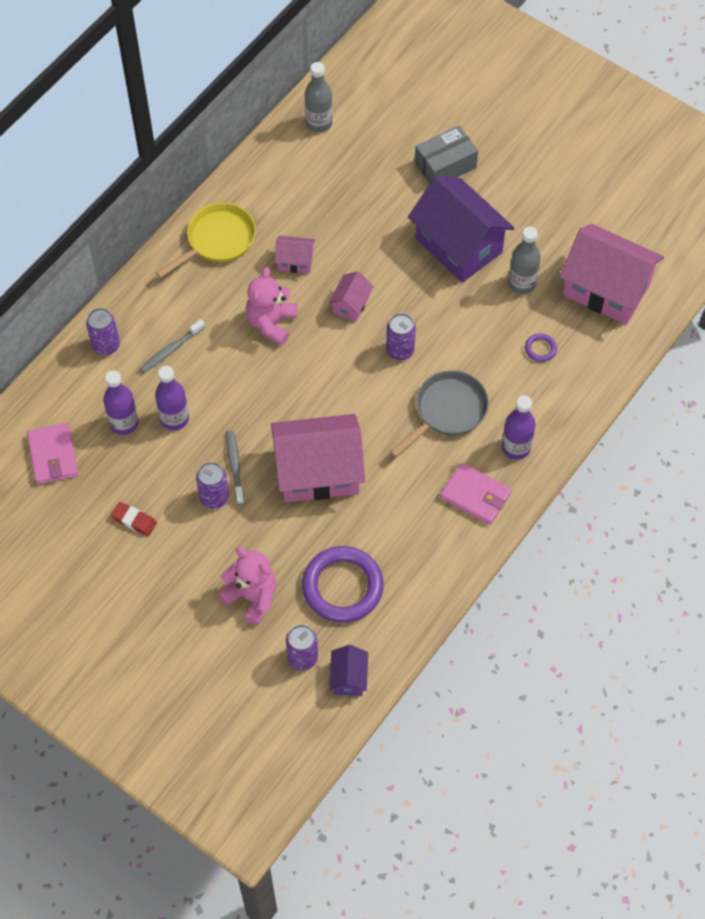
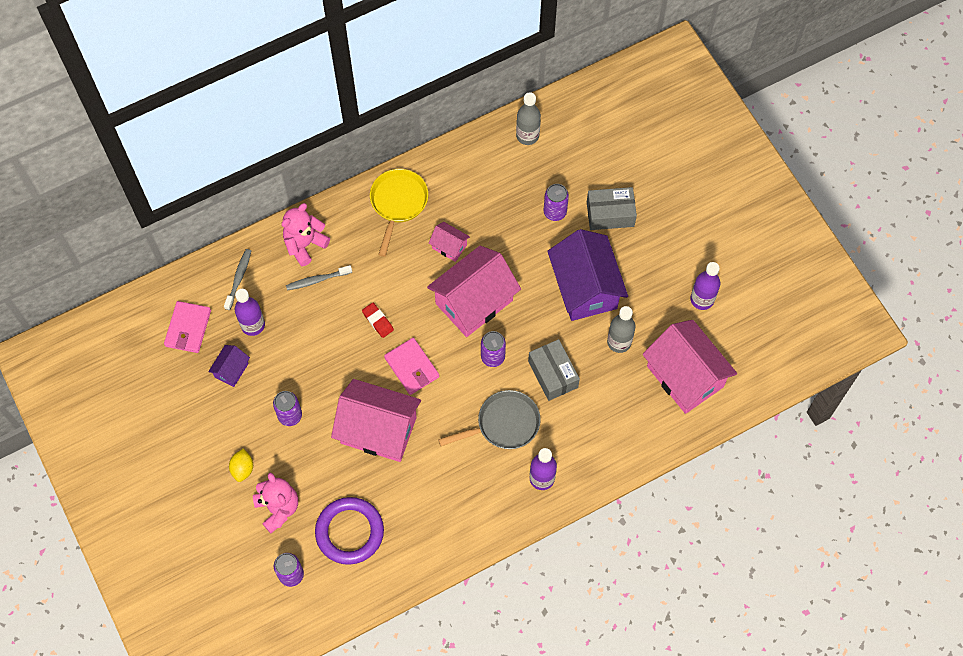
camera: 25 degrees right, 5 degrees up
(106, 345) = (270, 255): purple can -> purple can (555, 212)
(134, 520) = (221, 407): red eraser -> red eraser (378, 321)
(174, 419) = (292, 338): purple bottle -> purple bottle (702, 299)
(191, 573) = (242, 469): none -> yellow lemon
(217, 240) = (398, 203): yellow pan -> yellow pan turned 60 degrees counterclockwise
(235, 466) = (318, 397): grey toothbrush -> grey toothbrush (239, 278)
(271, 323) = (404, 290): pink teddy bear -> pink teddy bear (305, 244)
(349, 678) = (317, 607): purple house -> purple house (231, 370)
(350, 305) = (474, 302): pink house -> pink house, size x2.18
(471, 342) = (553, 374): none -> grey box
(475, 495) = (489, 504): pink wallet -> pink wallet (412, 367)
(540, 349) = (604, 404): purple ring -> none

